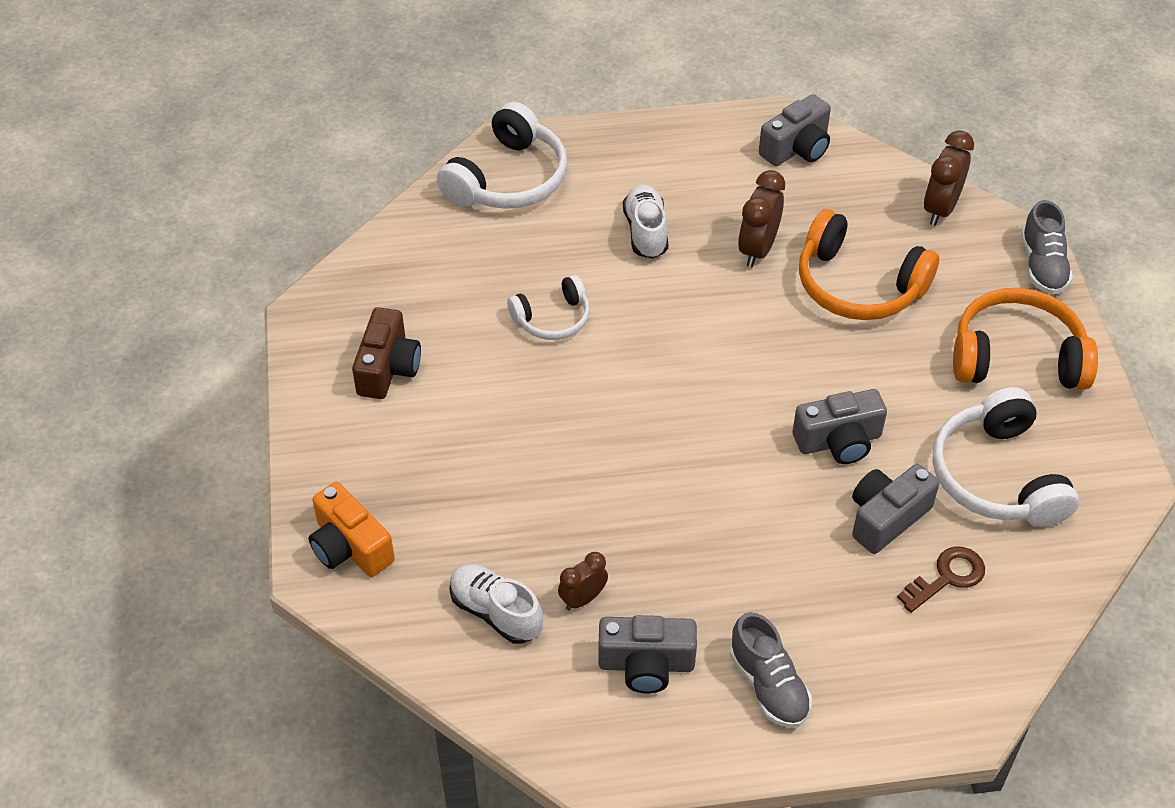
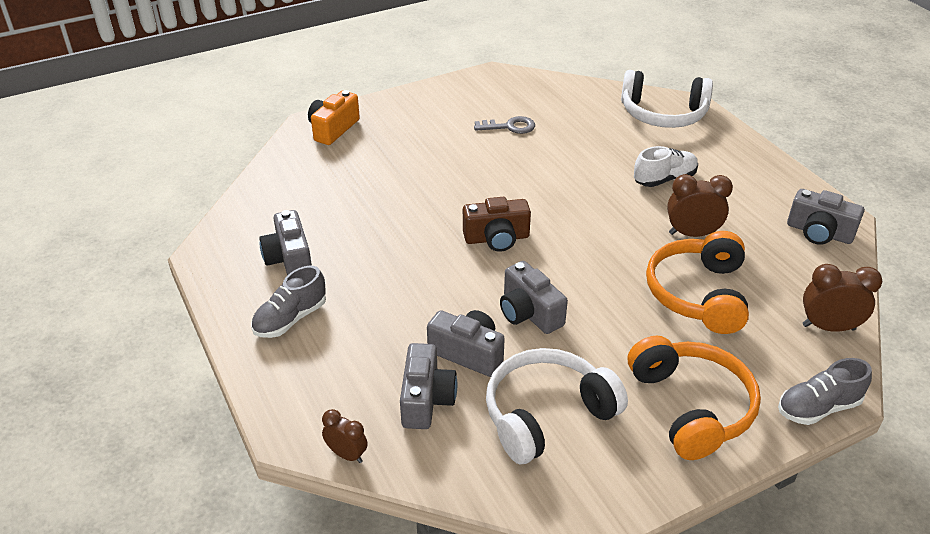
camera: 70 degrees right, 10 degrees down
(388, 368) = (471, 109): brown camera -> brown camera (496, 238)
(455, 340) = (510, 127): none -> grey key
(496, 612) = (307, 190): white shoe -> none
(552, 319) = (554, 158): white headphones -> none
(582, 599) = (331, 221): brown clock -> brown clock (347, 454)
(947, 577) = (426, 400): brown key -> grey camera

